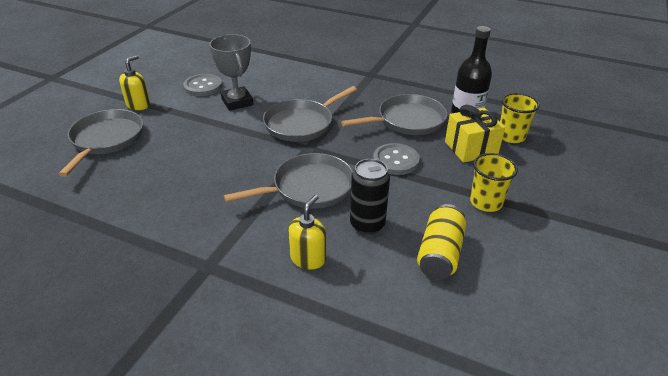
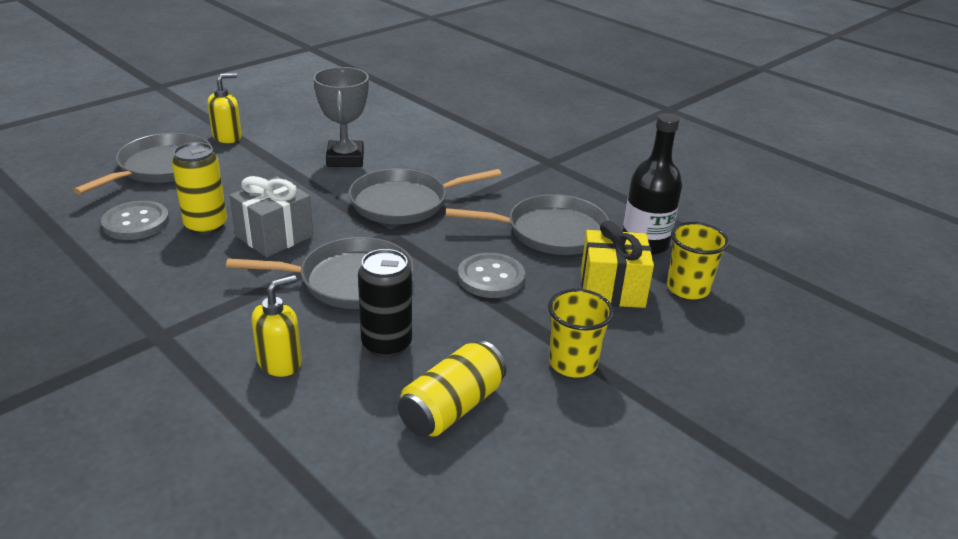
camera: 20 degrees right, 5 degrees down
(176, 175) = (206, 226): none -> yellow can
(203, 86) = (319, 132): grey button -> grey button (136, 223)
(232, 170) = (274, 236): none -> grey gift

